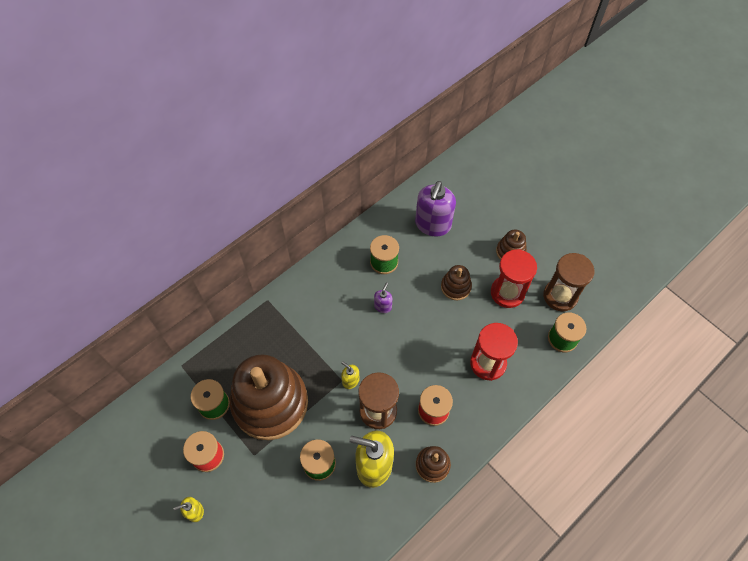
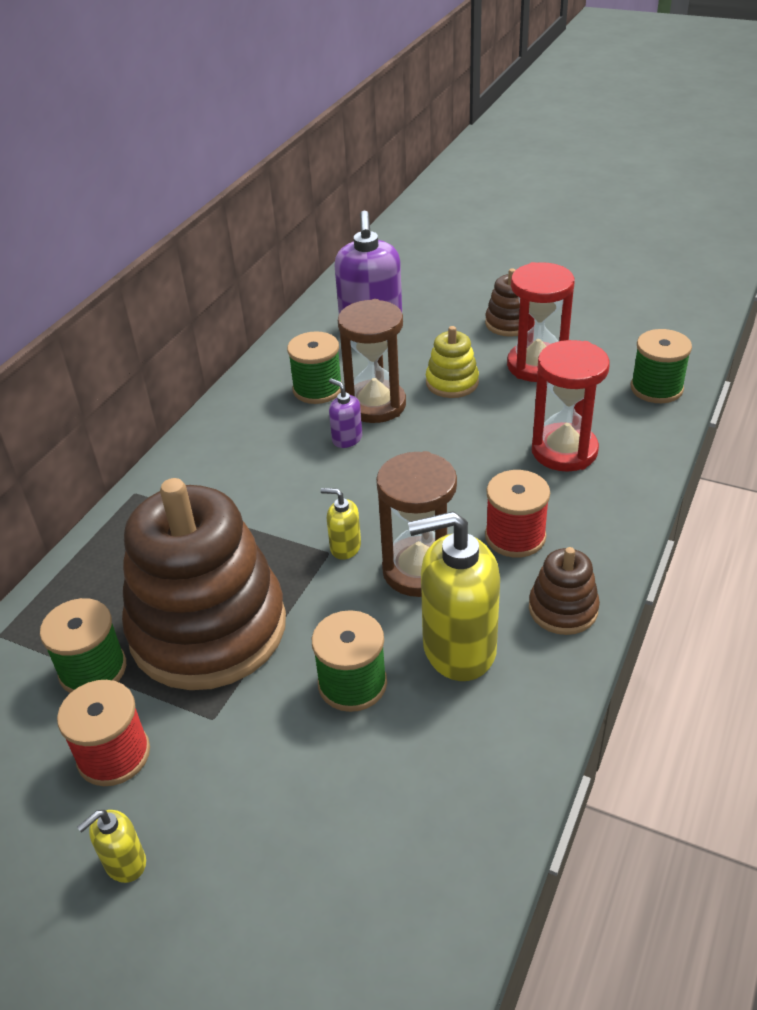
camera: 20 degrees left, 20 degrees down
(383, 306) = (347, 439): purple soap dispenser -> purple soap dispenser turned 45 degrees counterclockwise
(455, 287) = (452, 383): brown stacking toy -> yellow stacking toy
(560, 296) = (617, 346): brown hourglass -> brown hourglass (375, 405)

